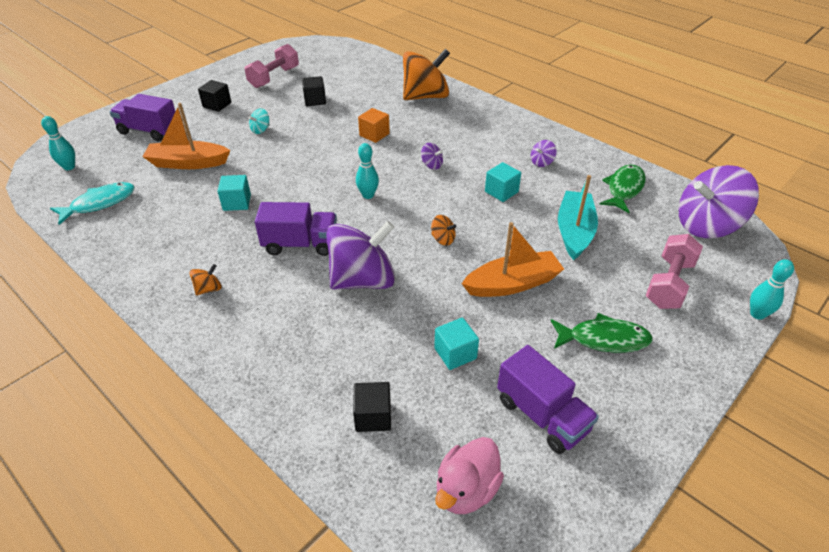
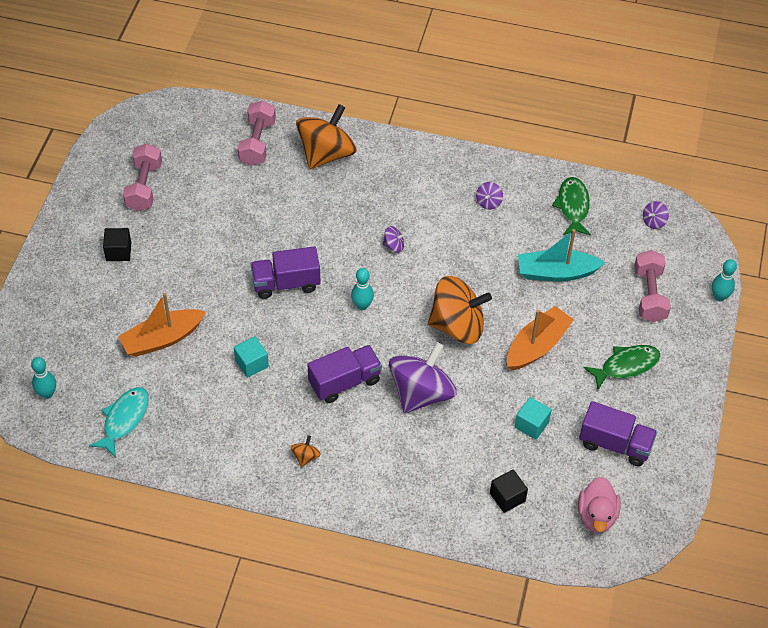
camera: 30 degrees left, 10 degrees up
(149, 131) = (81, 316): purple truck -> purple truck (286, 283)
(261, 130) = (196, 267): turquoise spinning top -> none
(315, 100) = (217, 204): black cube -> none
(374, 134) = (313, 228): orange cube -> none
(379, 77) = (257, 143): none -> pink dumbbell
(443, 239) = (457, 326): orange spinning top -> orange spinning top, size x2.48
(501, 192) = (474, 253): turquoise cube -> none
(574, 232) = (556, 272): turquoise boat -> turquoise boat turned 75 degrees counterclockwise
(707, 225) = (654, 222): purple spinning top -> purple spinning top, size x0.40

